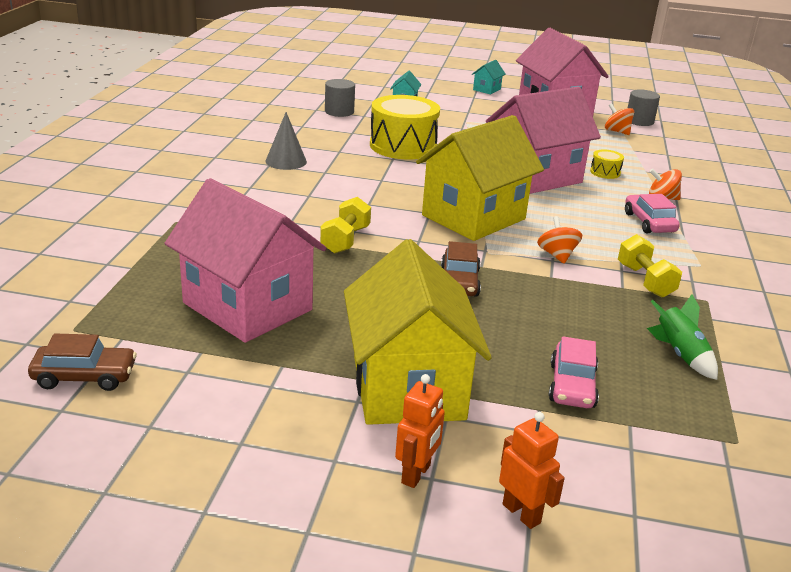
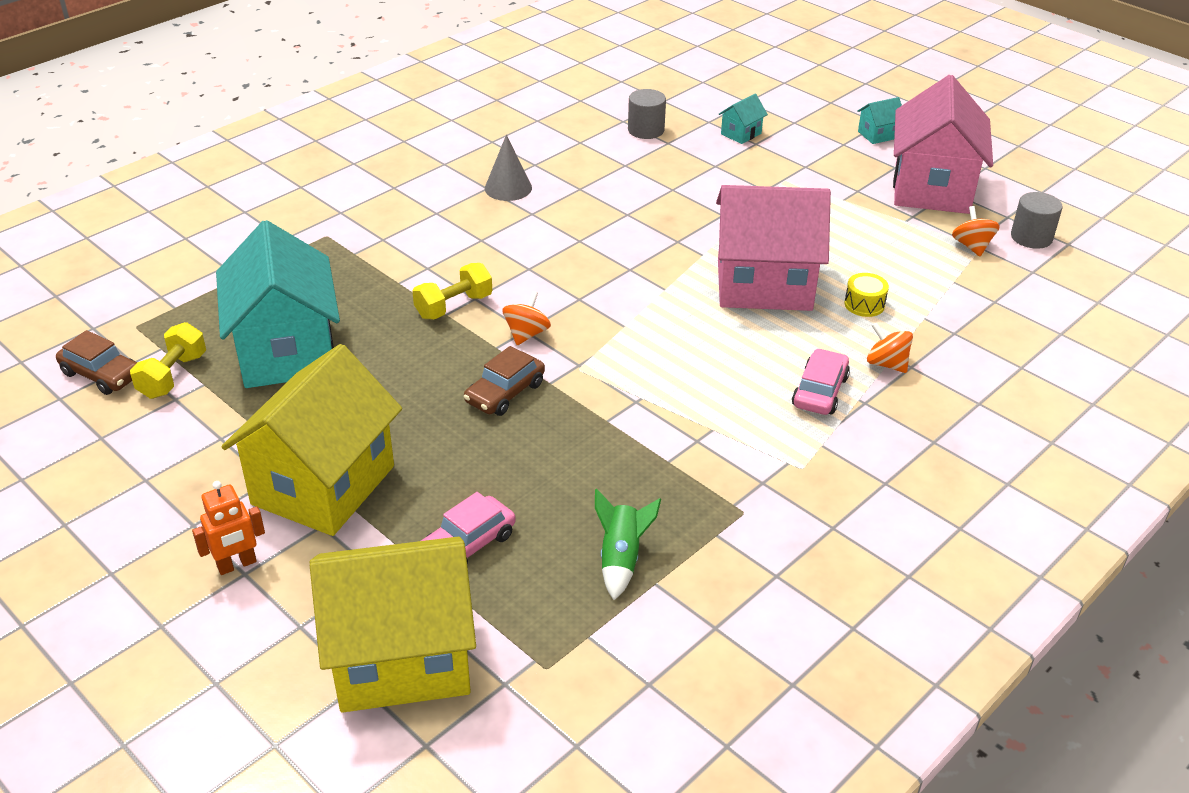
camera: 35 degrees right, 10 degrees up
(247, 306) = (287, 351): pink house -> turquoise house
(403, 146) = (660, 199): yellow drum -> none
(473, 217) = (619, 319): yellow house -> yellow house (402, 658)
(521, 513) = (274, 635): orange robot -> none
(557, 255) = (648, 397): orange spinning top -> orange spinning top (526, 334)
(645, 281) = (705, 463): yellow dumbbell -> yellow dumbbell (173, 376)

